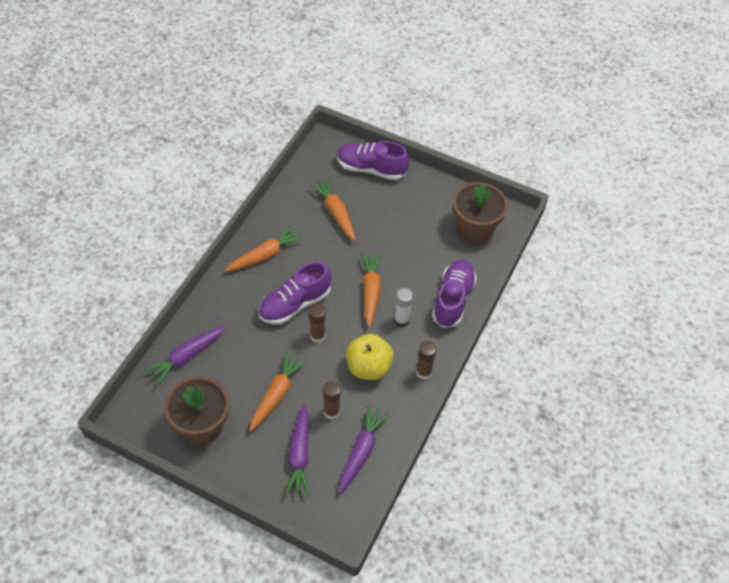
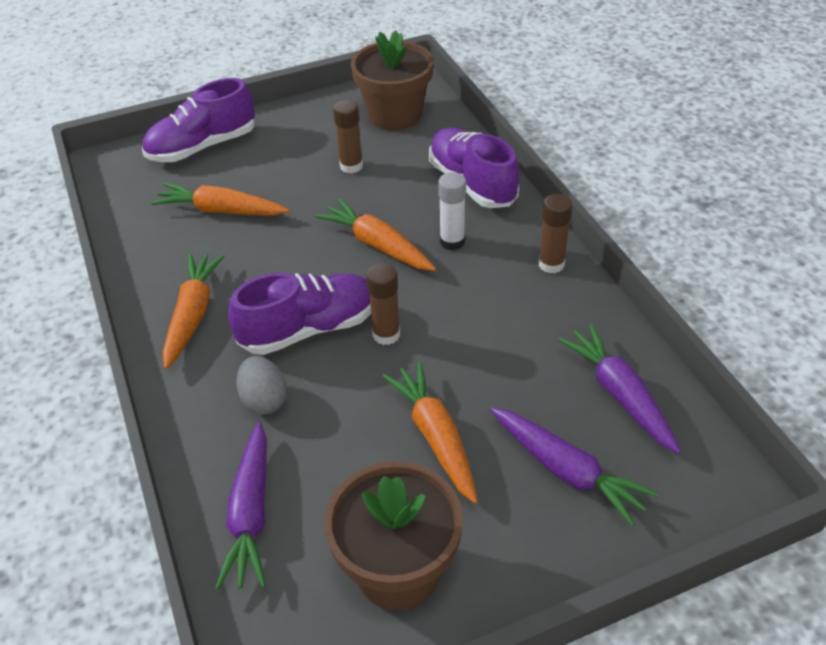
camera: 45 degrees left, 10 degrees down
(243, 318) = (264, 400): none -> grey egg
(295, 304) = (309, 329): purple shoe -> purple shoe turned 120 degrees counterclockwise
(331, 411) = (524, 390): brown glue stick -> brown glue stick (351, 166)
(368, 367) = (490, 311): yellow apple -> none

